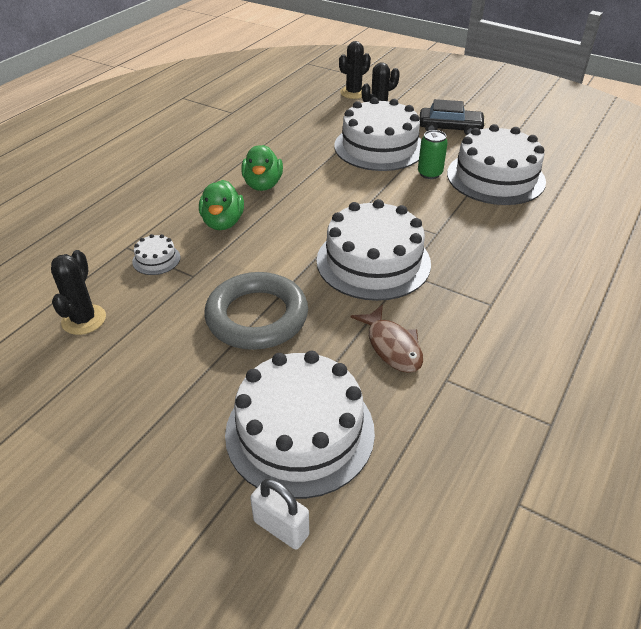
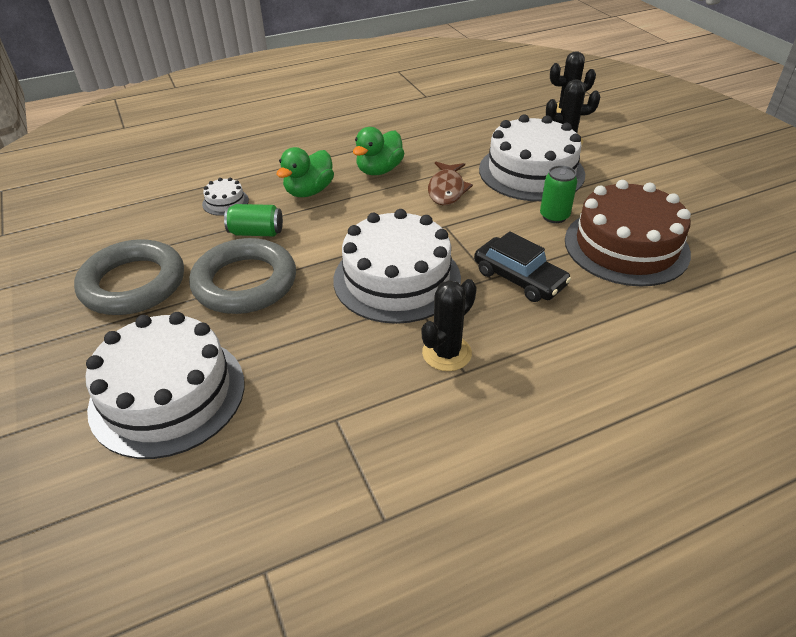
camera: 35 degrees right, 0 degrees up
(84, 320) = (127, 228): black cactus -> black cactus (446, 353)
(154, 363) = (133, 284): none -> grey ring
(217, 273) = (256, 232): none -> green can
(281, 528) = (68, 462): white padlock -> none
(392, 346) = (323, 363): brown fish -> brown fish (447, 190)
(450, 128) = (633, 177): black car -> black car (519, 278)
(495, 177) = (626, 246): white cake -> brown cake

